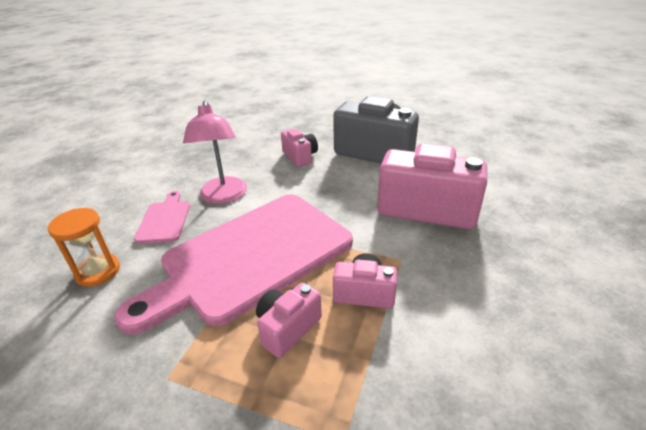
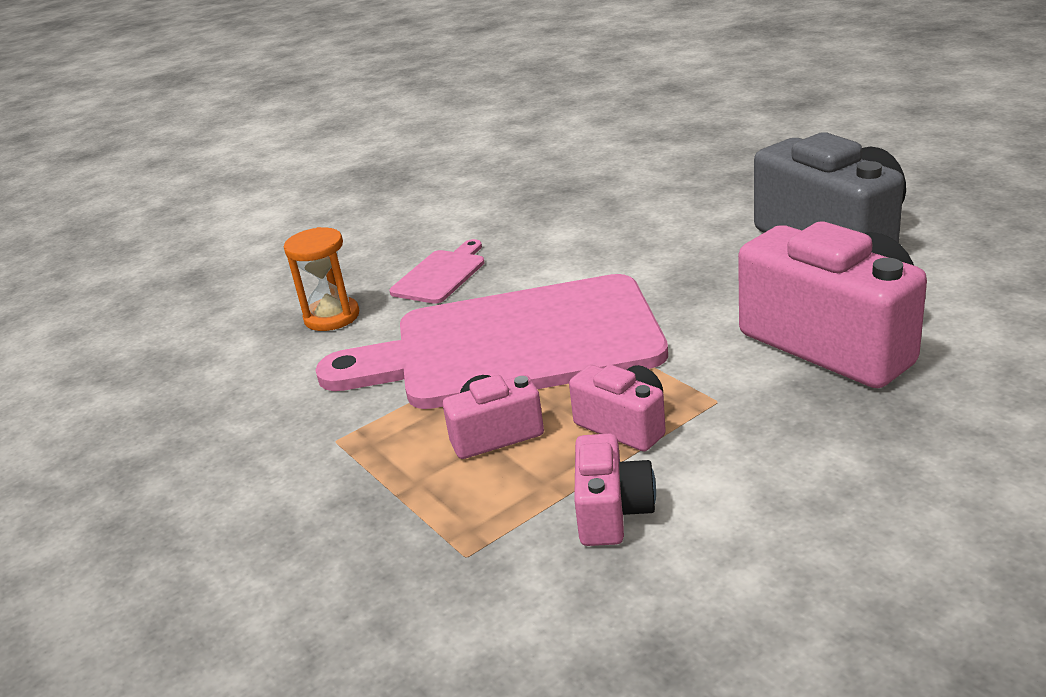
camera: 35 degrees right, 5 degrees down
(223, 197) = (535, 261): pink lamp -> none
(300, 157) = (694, 224): pink camera -> pink camera (612, 512)

